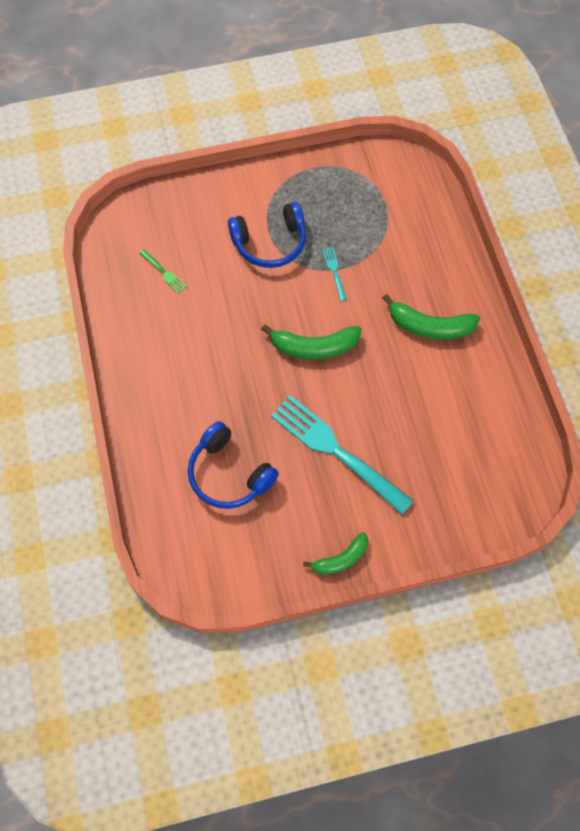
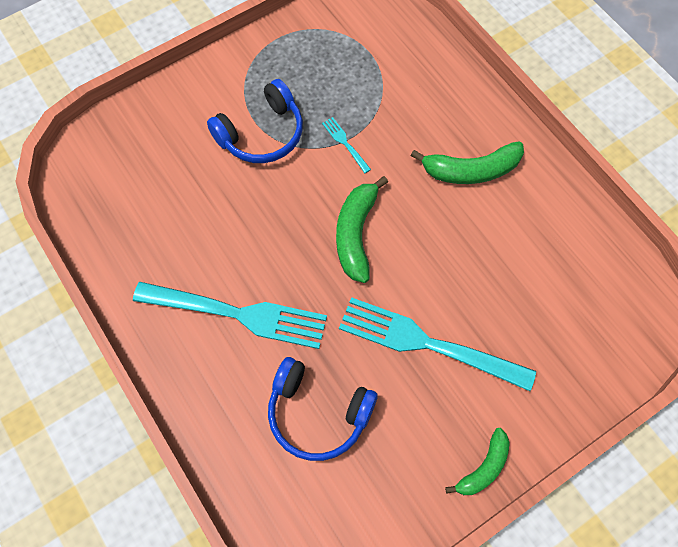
camera: 20 degrees left, 0 degrees up
(163, 272) = (153, 204): green fork -> none
(196, 378) = (236, 314): none -> turquoise fork
(314, 347) = (356, 234): green banana -> green banana turned 120 degrees clockwise

